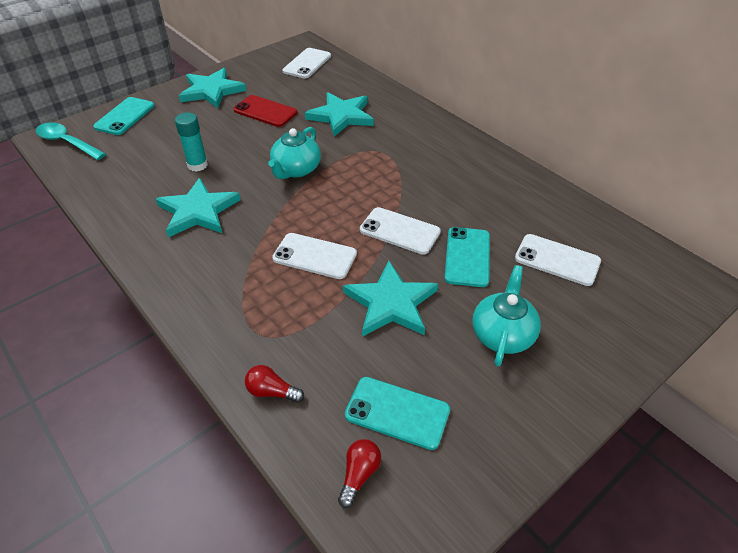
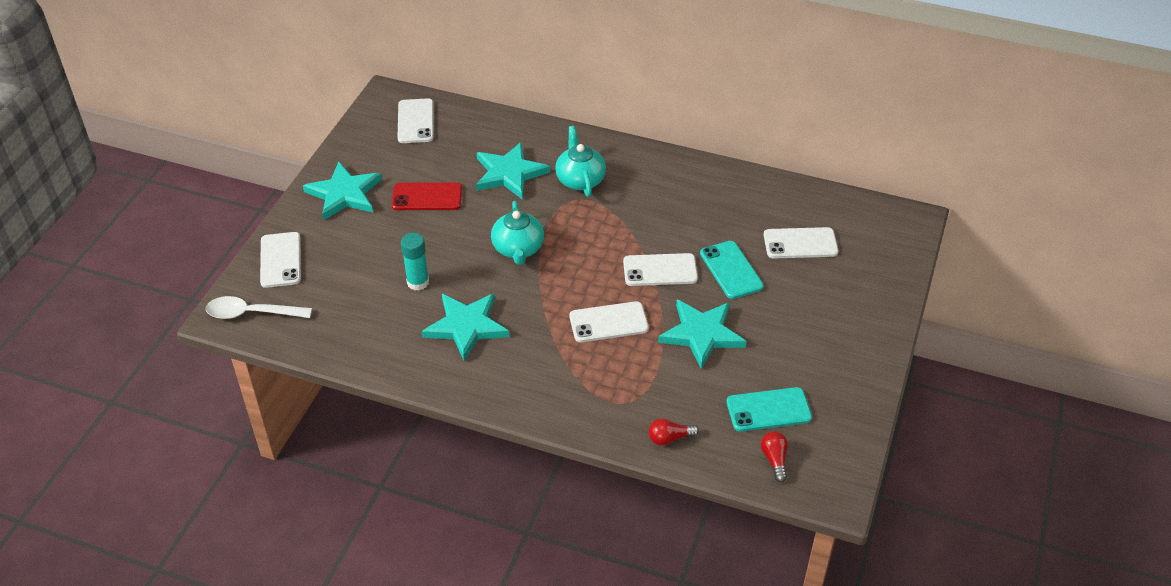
camera: 30 degrees left, 0 degrees up
(67, 142) = (252, 313): turquoise spoon -> white spoon
(125, 116) = (280, 260): turquoise phone -> white phone
(502, 334) = (800, 321): turquoise teapot -> turquoise teapot (580, 180)

